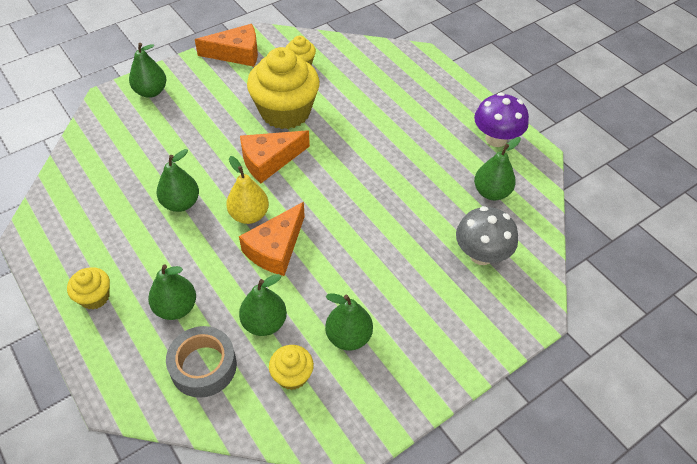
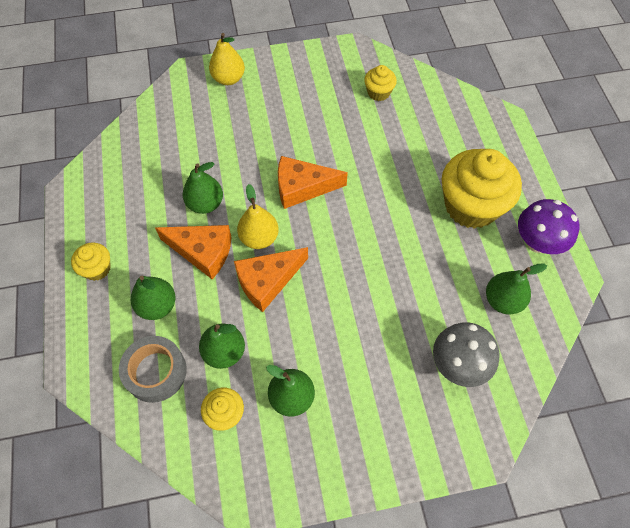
camera: 25 degrees right, 10 degrees up
(151, 92) = (228, 79): green pear -> yellow pear
(236, 53) = (323, 62): orange cheese -> orange cheese (202, 252)
(285, 112) = (340, 140): yellow cupcake -> yellow cupcake (471, 206)

